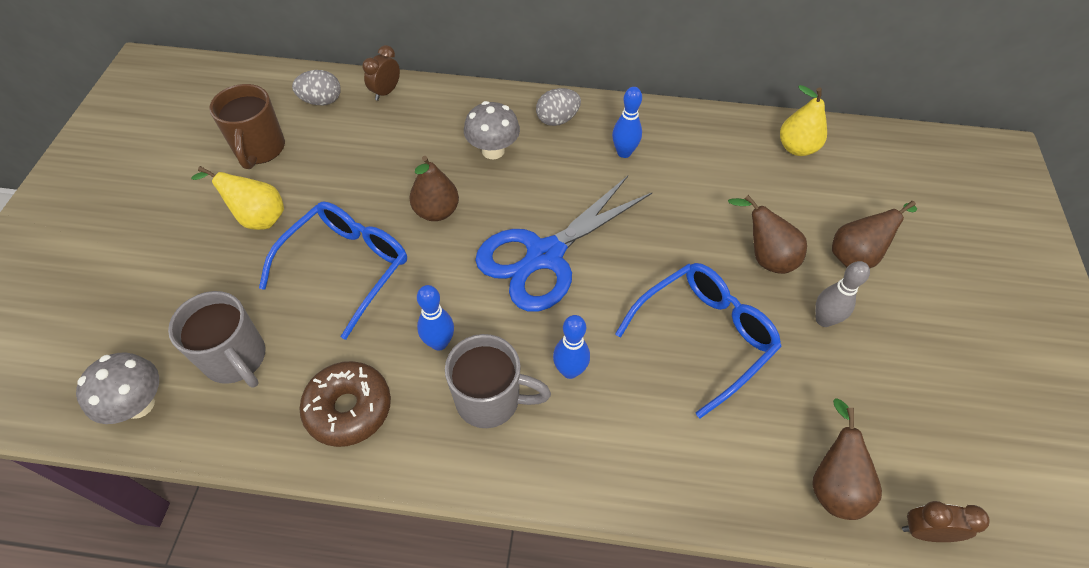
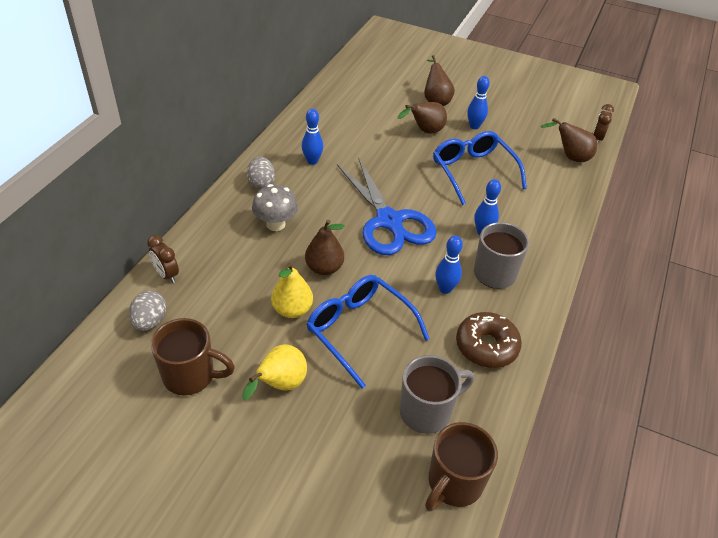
camera: 75 degrees left, 10 degrees down
(139, 404) = (454, 483): grey mushroom -> brown mug
(796, 148) = (345, 92): yellow pear -> yellow pear (292, 310)
(823, 320) = (474, 126): grey bowling pin -> blue bowling pin

